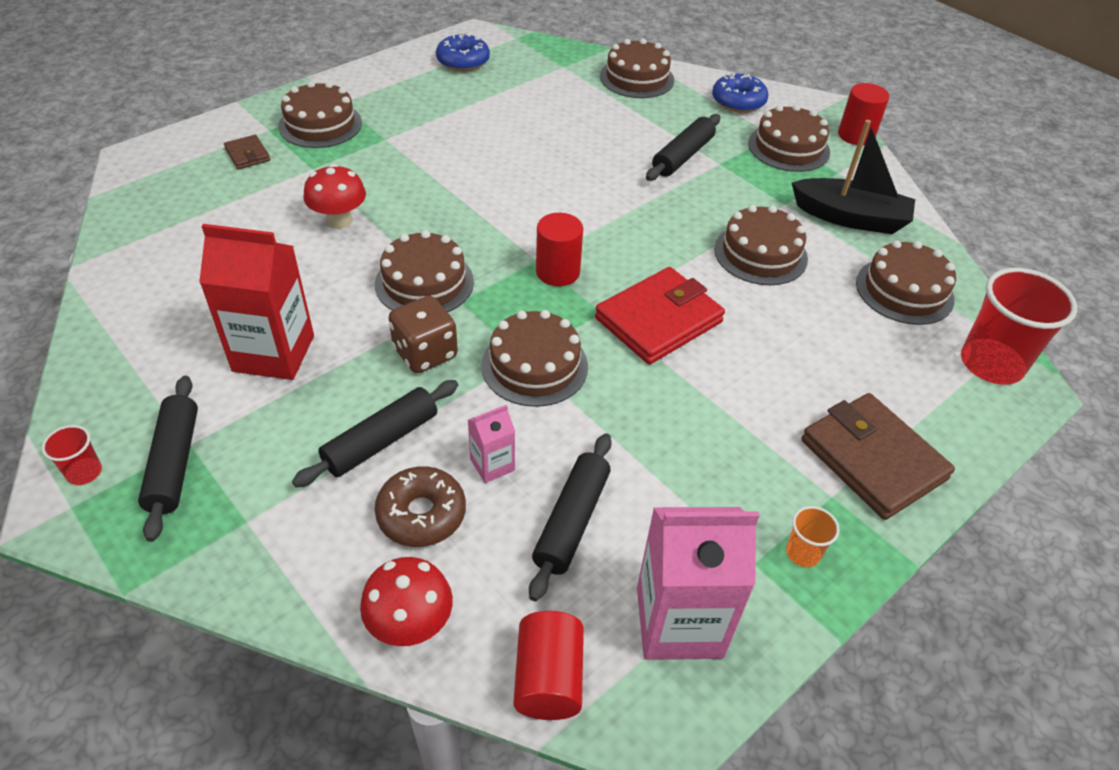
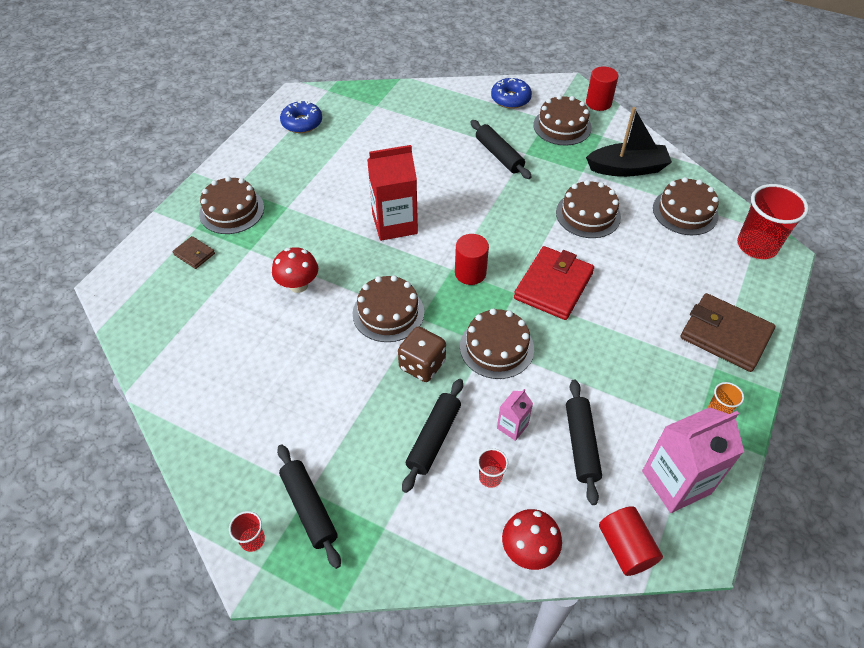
camera: 20 degrees left, 5 degrees up
(273, 353) = (321, 403): red carton -> red carton (394, 224)
(421, 514) = (490, 477): brown donut -> red cup
(637, 78) = (433, 100): brown cake -> none
(682, 156) = (499, 155): black rolling pin -> black rolling pin turned 45 degrees counterclockwise

